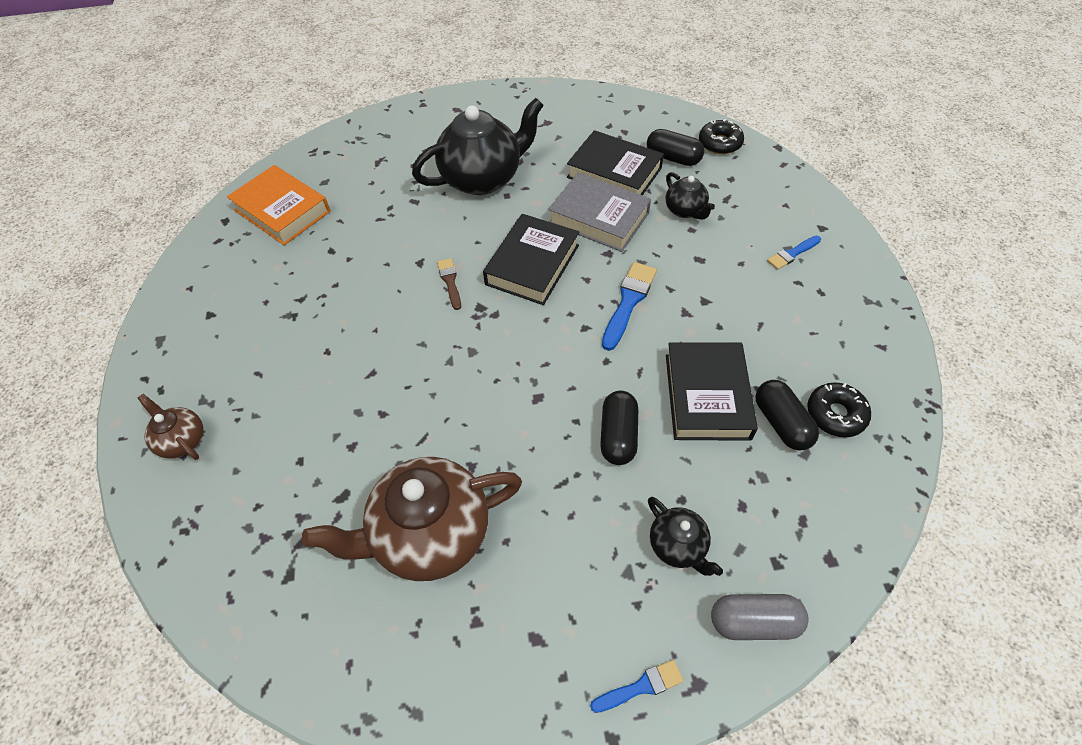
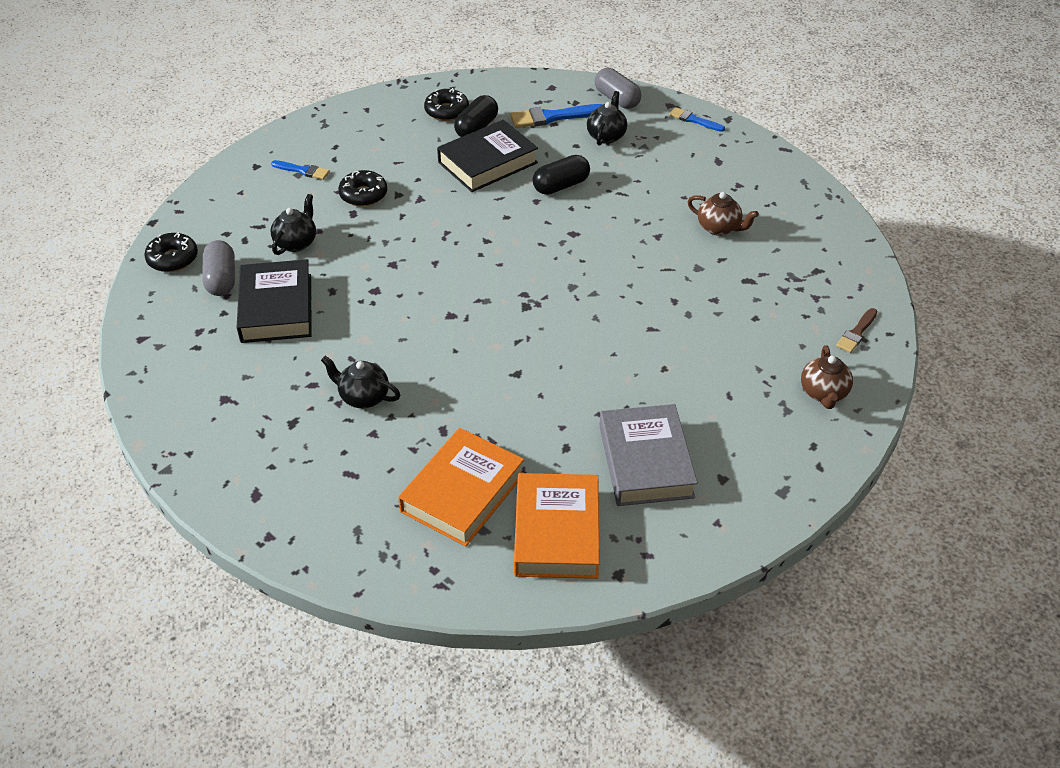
camera: 130 degrees left, 10 degrees down
(358, 186) = (462, 492): none -> orange book
(430, 534) = (719, 228): brown teapot -> brown teapot, size x0.49
(450, 281) = (518, 340): brown brush -> brown brush (856, 333)
(483, 178) = (363, 397): black teapot -> black teapot, size x0.49
(532, 264) = (449, 300): black book -> none
(599, 218) = (352, 289): grey book -> grey book (645, 461)
(628, 302) = (437, 230): blue brush -> blue brush (552, 117)
(673, 158) = (221, 279): black capsule -> grey capsule
(722, 277) = (363, 195): none -> black donut

